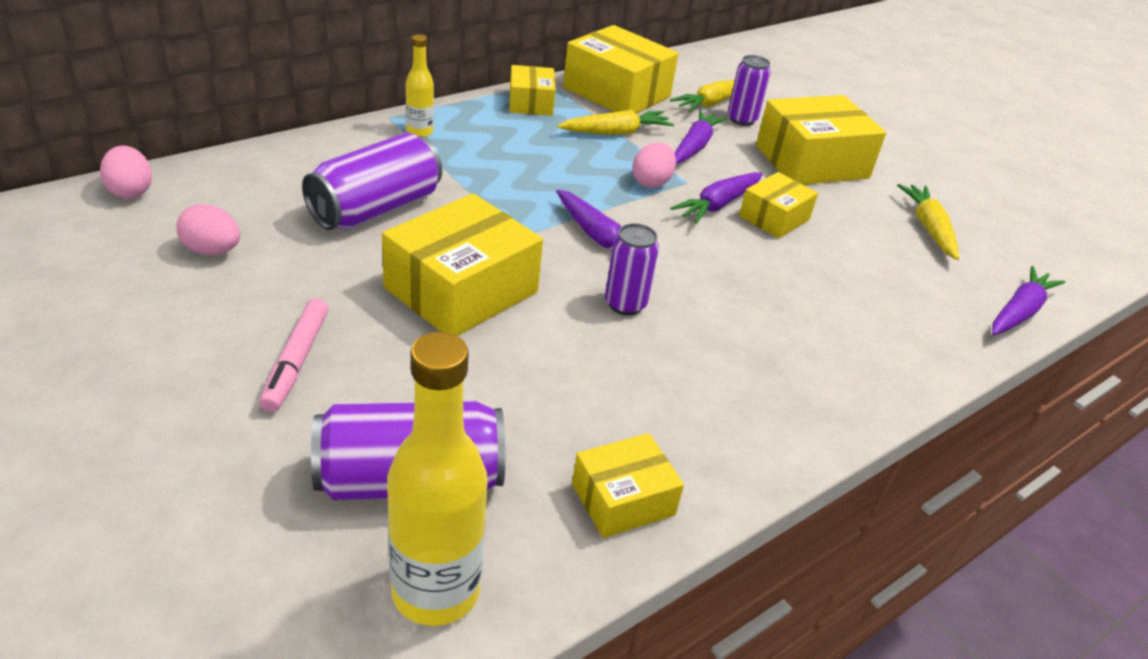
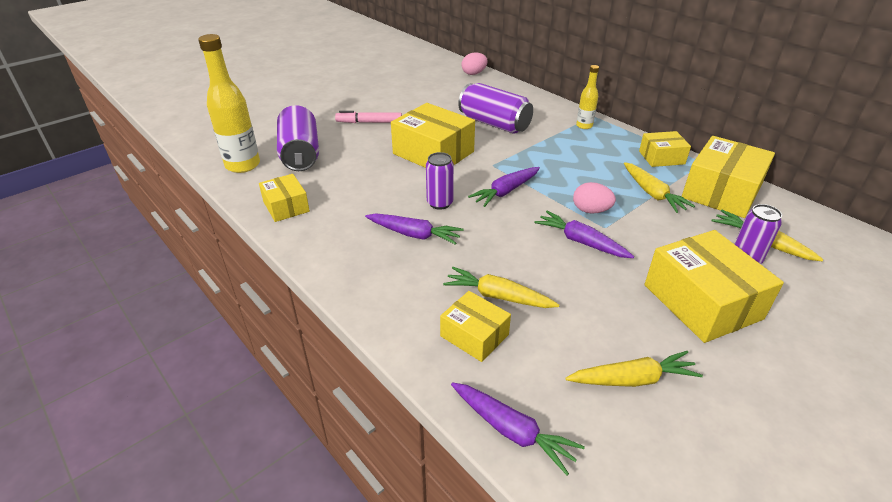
camera: 90 degrees right, 0 degrees up
(212, 251) = (439, 95): pink egg -> none
(694, 146) = (665, 231): purple carrot -> purple carrot (414, 234)
(774, 218) = (581, 271): yellow box -> yellow box (474, 335)
(830, 286) = (498, 296): none -> yellow carrot

